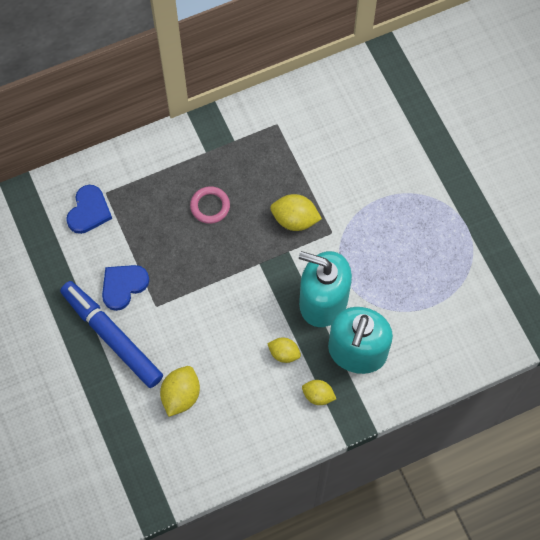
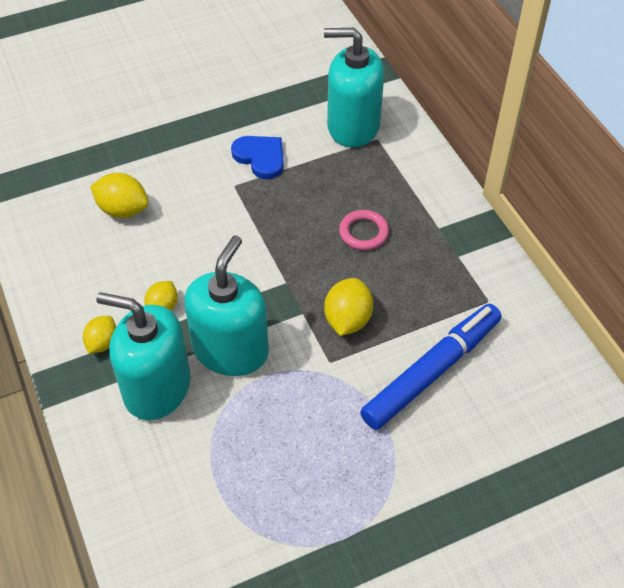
camera: 90 degrees right, 15 degrees down
(89, 211) = (353, 126): blue heart -> turquoise soap dispenser
(112, 337) = (200, 150): blue marker -> blue marker (432, 372)

